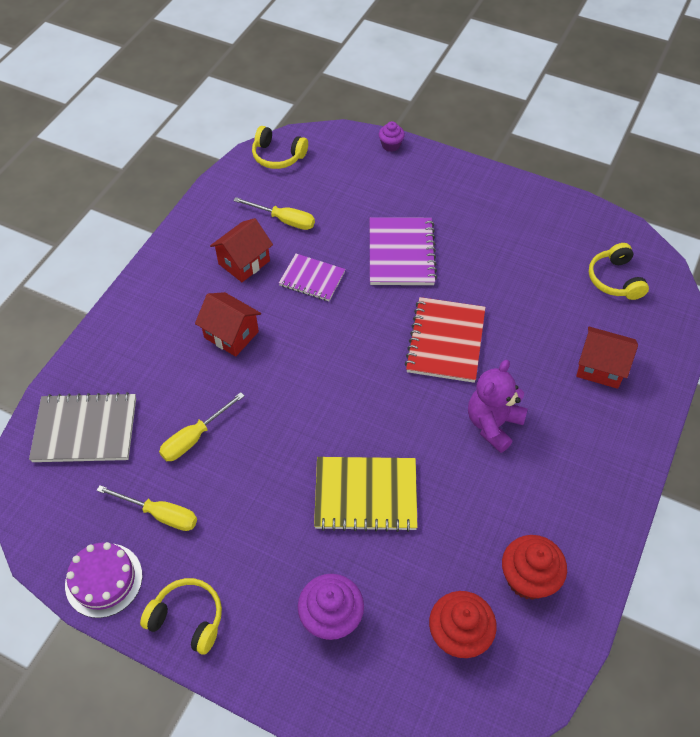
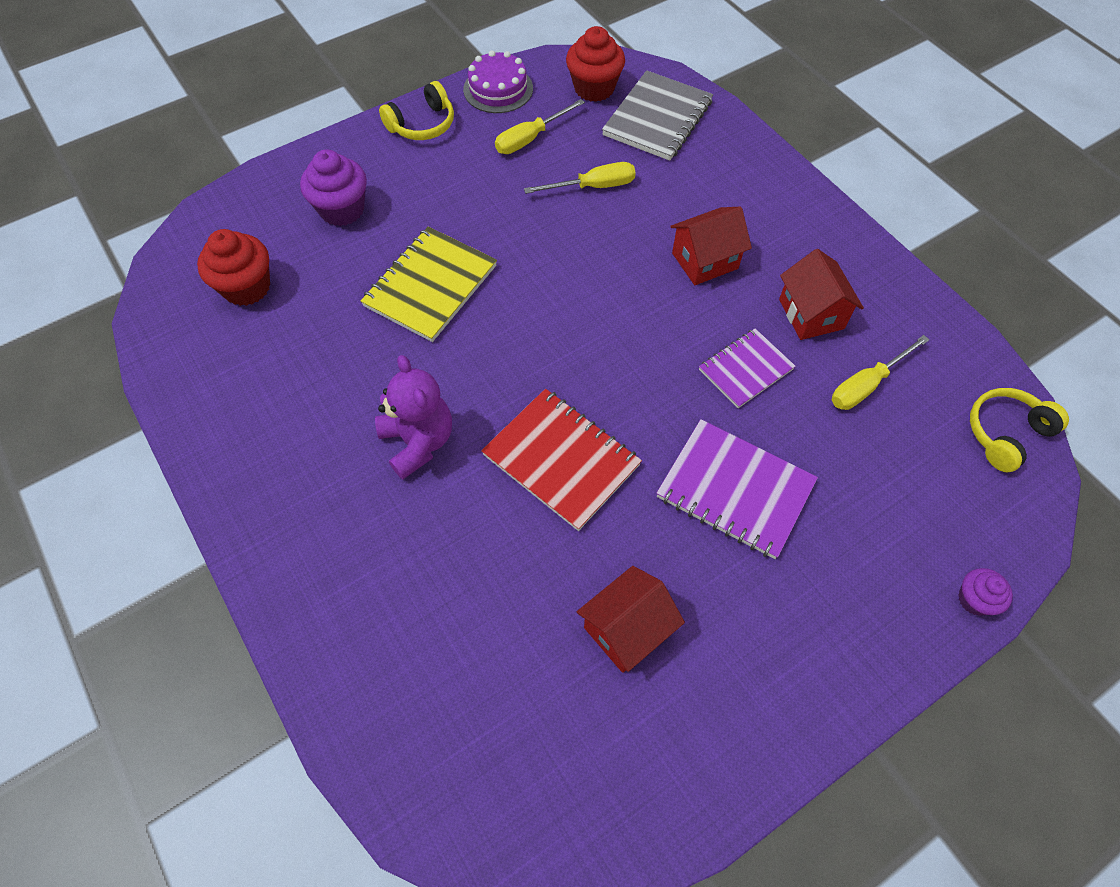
camera: 120 degrees right, 5 degrees up
(194, 438) = (593, 187): yellow screwdriver -> yellow screwdriver turned 90 degrees clockwise
(528, 578) = (241, 369): red cupcake -> red cupcake (594, 88)
(600, 367) = (400, 617): red house -> red house (627, 629)
(615, 279) = (520, 757): yellow headphones -> none

